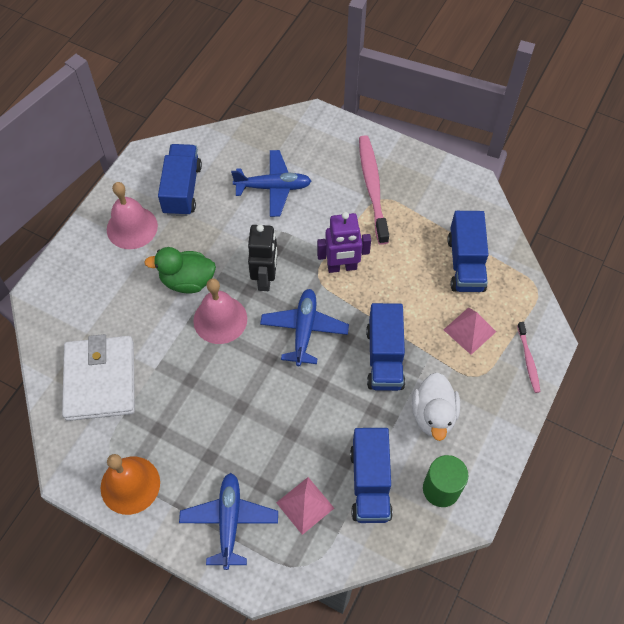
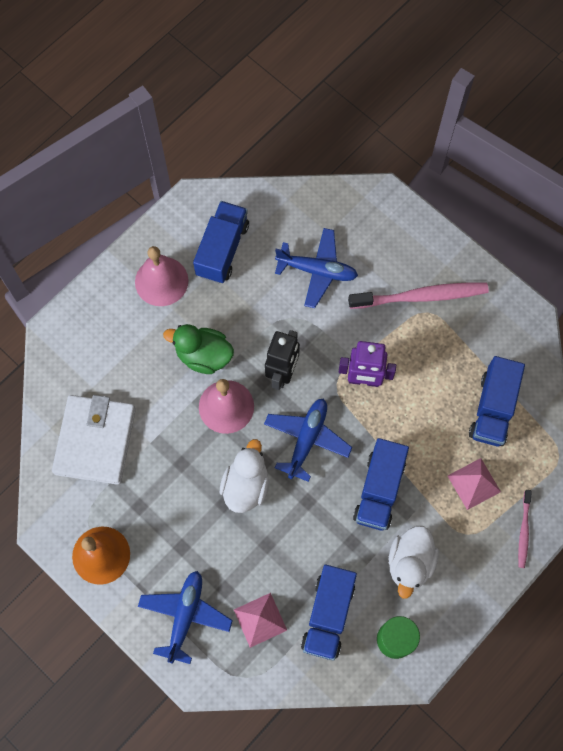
camera: 15 degrees right, 10 degrees up
(257, 385) = (246, 486): none -> white duck
(372, 187) = (421, 296): pink toothbrush -> pink toothbrush turned 75 degrees clockwise

